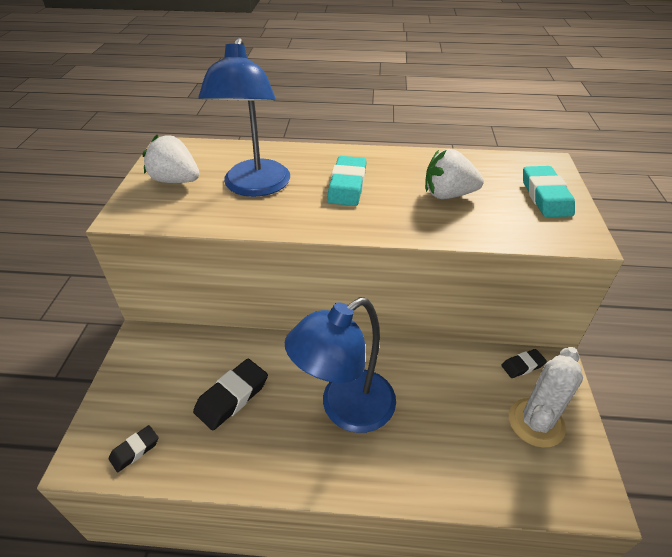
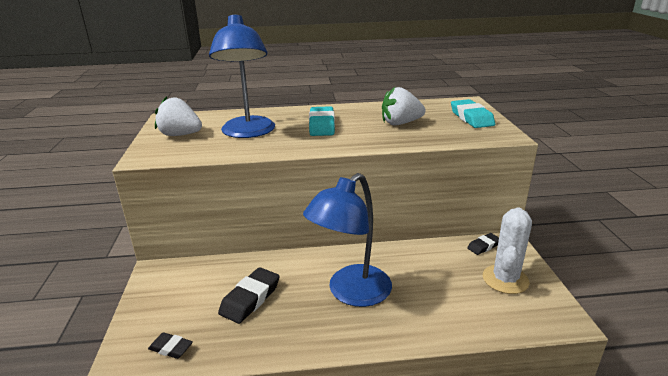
camera: 10 degrees left, 15 degrees down
(135, 450) = (171, 348): black eraser -> black eraser turned 75 degrees clockwise

